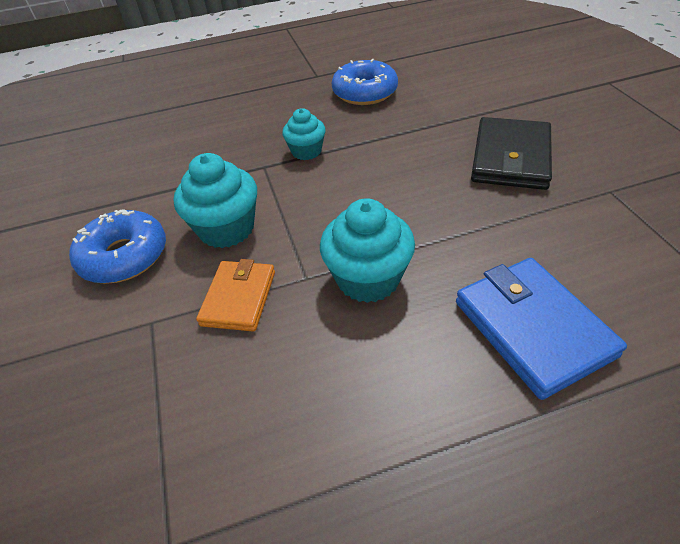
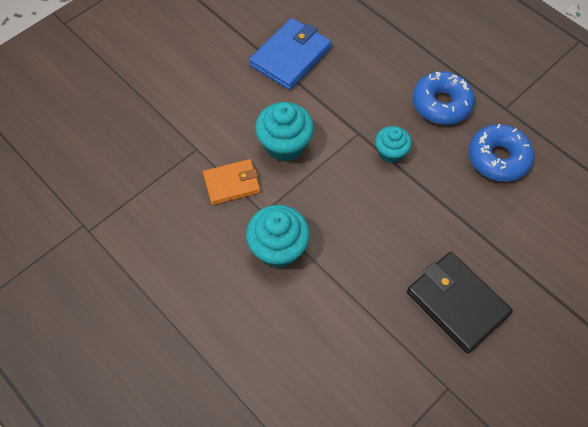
camera: 60 degrees right, 15 degrees up
(124, 256) = (236, 103): blue donut -> blue donut (441, 104)
(510, 158) = (457, 303): black wallet -> black wallet turned 60 degrees clockwise
(532, 328) = (278, 357): blue wallet -> blue wallet (290, 57)

